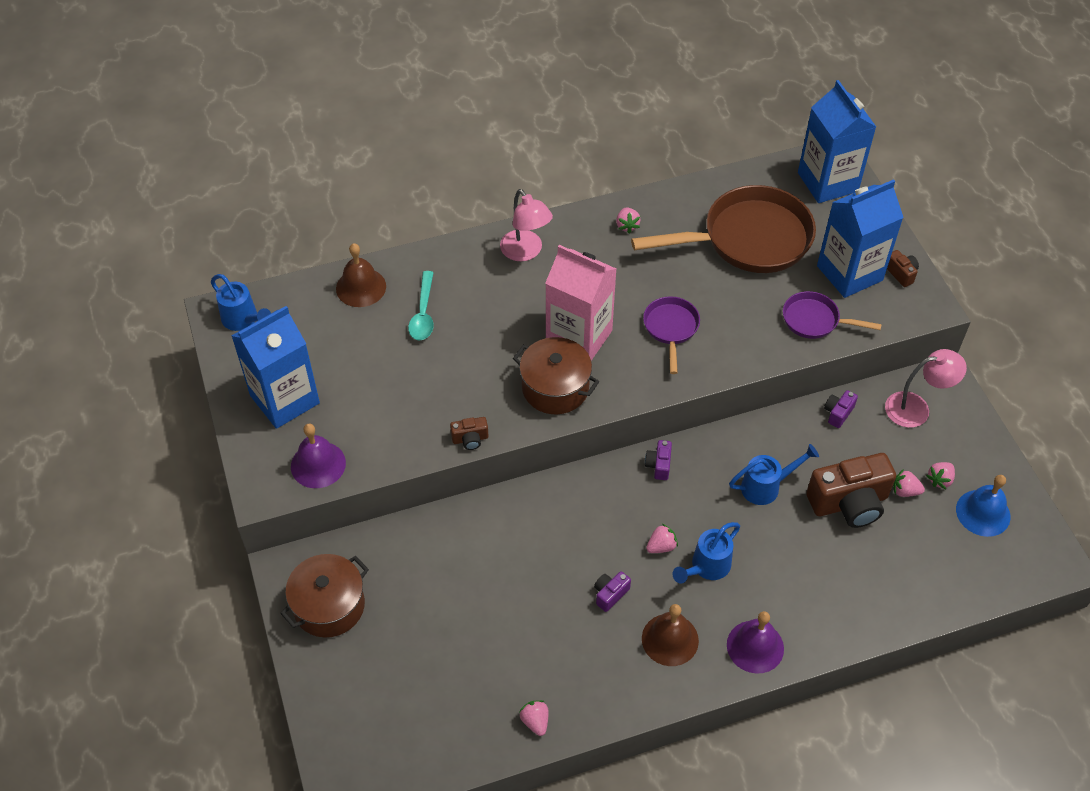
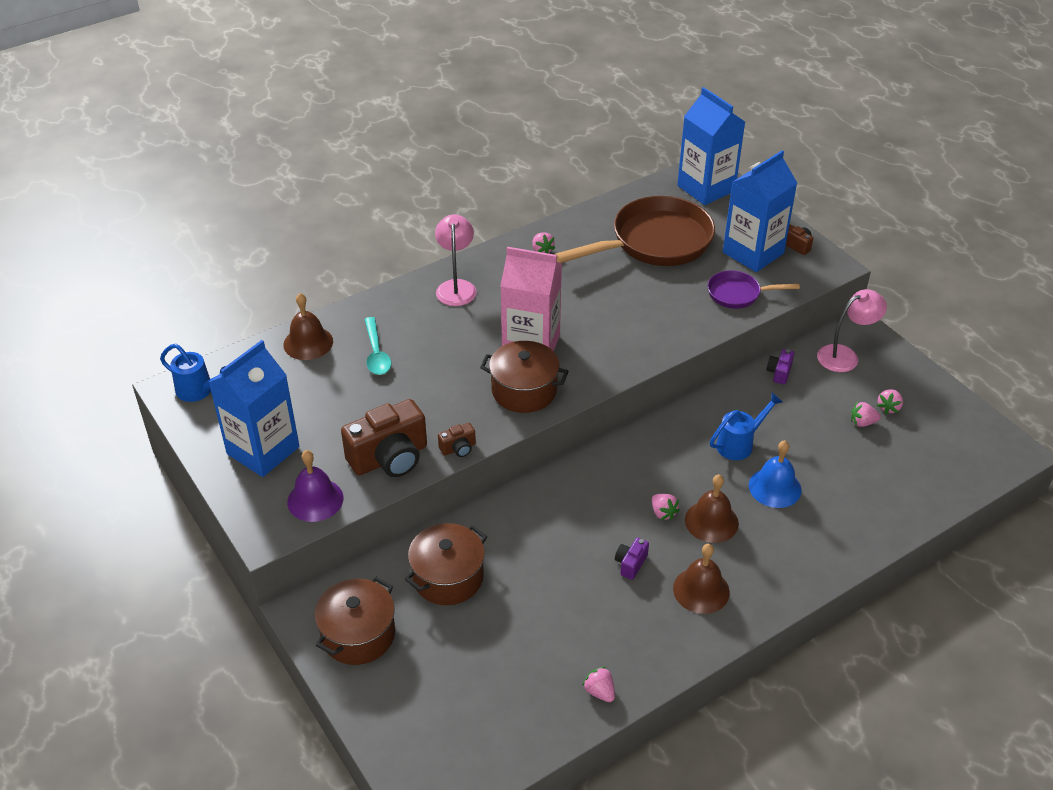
camera: 15 degrees left, 10 degrees down
(430, 566) = (448, 577): none -> brown pot
(526, 252) = (456, 287): pink lamp -> pink lamp turned 135 degrees counterclockwise
(659, 465) = (635, 446): purple camera -> none
(661, 546) = (663, 513): pink strawberry -> pink strawberry turned 105 degrees clockwise
(671, 329) = (612, 324): purple pan -> none
(706, 567) = (711, 521): blue watering can -> brown bell
(755, 646) = (781, 578): purple bell -> none
(849, 503) = (818, 442): brown camera -> brown camera (390, 458)
(983, 513) = (936, 426): blue bell -> blue bell (775, 487)

